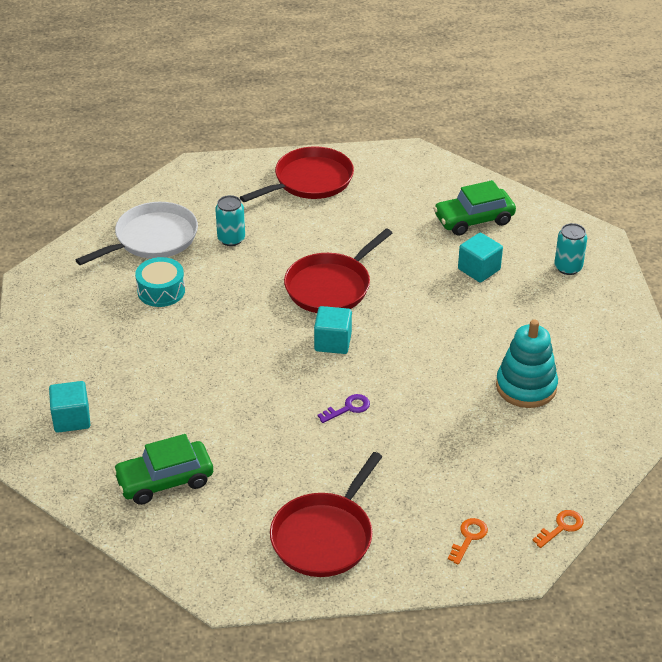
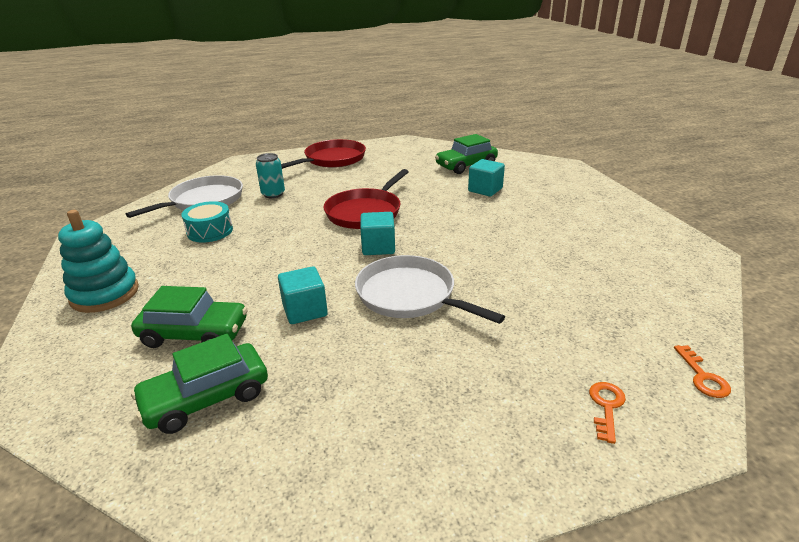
camera: 10 degrees left, 10 degrees down
(71, 419) = (96, 346): turquoise cube -> turquoise cube (305, 310)
(152, 419) = (195, 333): none -> green car
(324, 536) = (426, 435): red pan -> none
(348, 408) = (410, 295): purple key -> white pan
(526, 387) = (573, 257): turquoise stacking toy -> turquoise stacking toy (105, 294)
(561, 527) = (703, 376): orange key -> orange key turned 135 degrees clockwise
(568, 267) = (554, 181): turquoise can -> none

